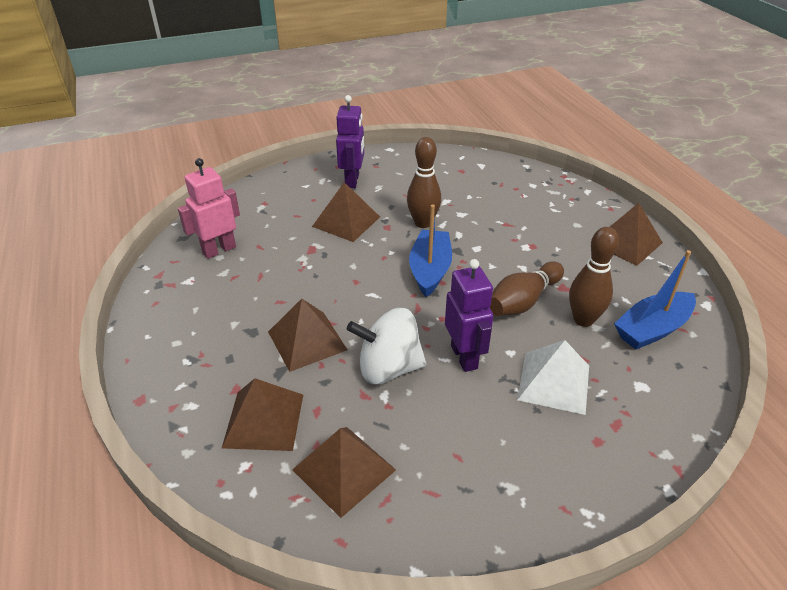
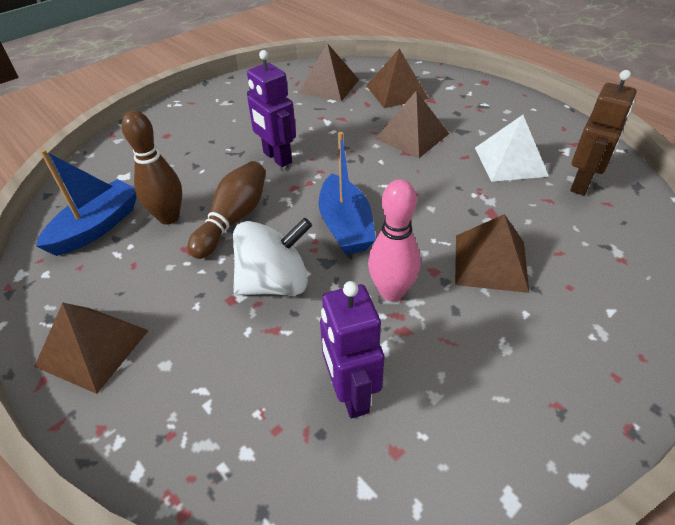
camera: 160 degrees right, 5 degrees up
(219, 250) = (582, 184): pink robot -> brown robot
(352, 181) = (556, 346): purple robot -> purple robot (351, 393)
(388, 368) = (334, 136): white spinning top -> white spinning top (275, 283)
(423, 223) = (391, 292): brown bowling pin -> pink bowling pin
(554, 382) = (198, 160): white pyramid -> white pyramid (510, 161)

